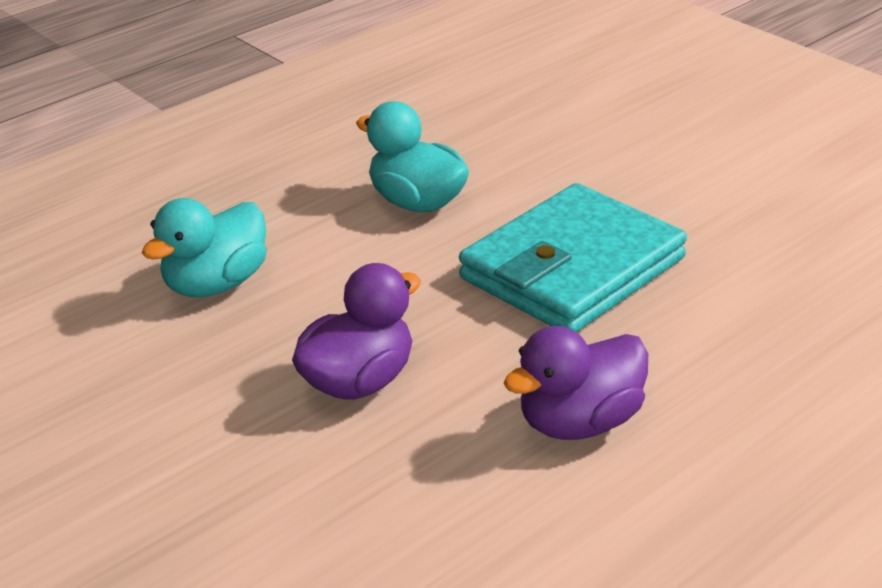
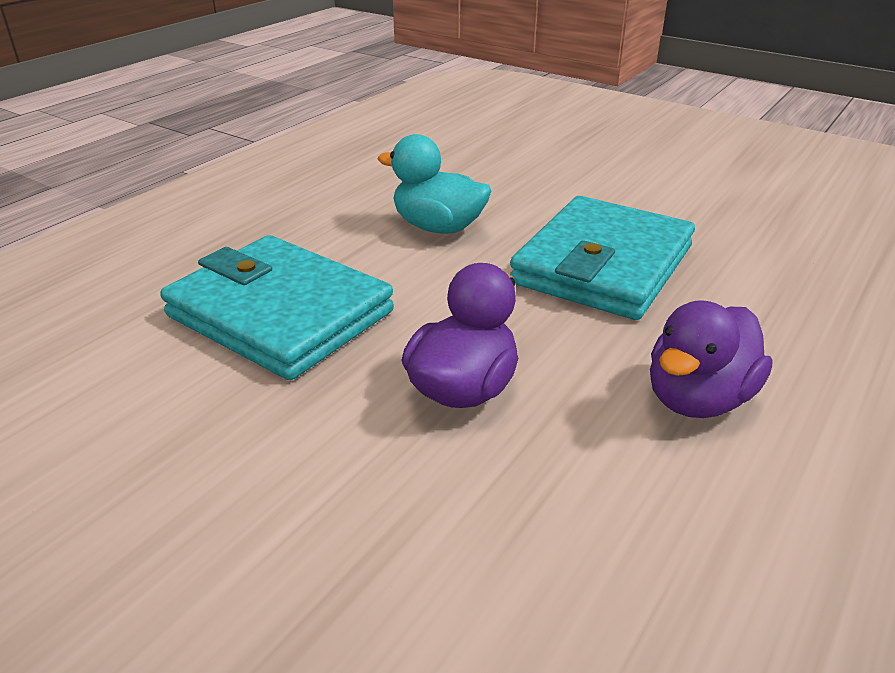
camera: 15 degrees left, 0 degrees up
(216, 284) = (280, 314): turquoise duck -> turquoise wallet

